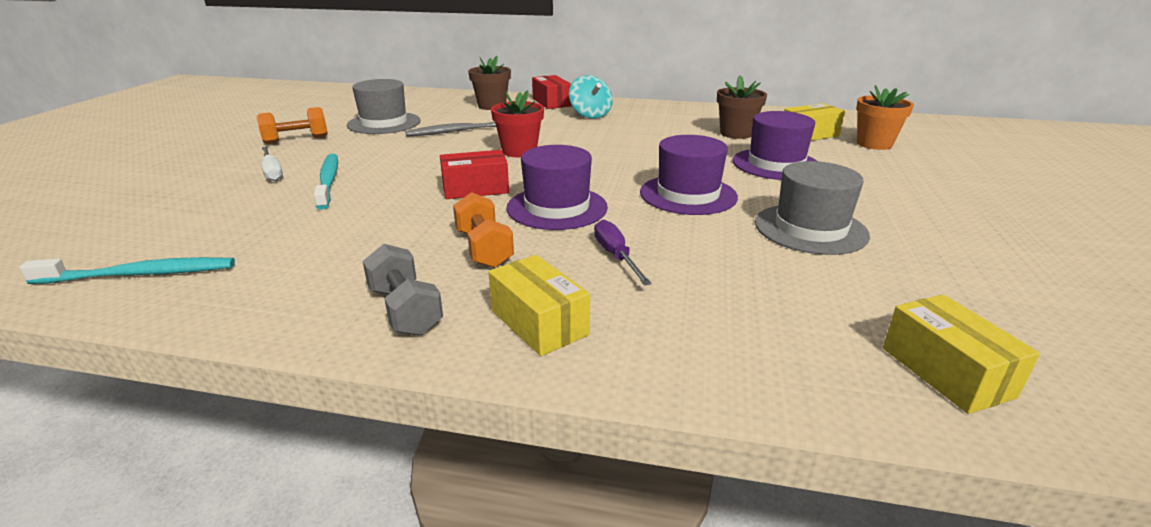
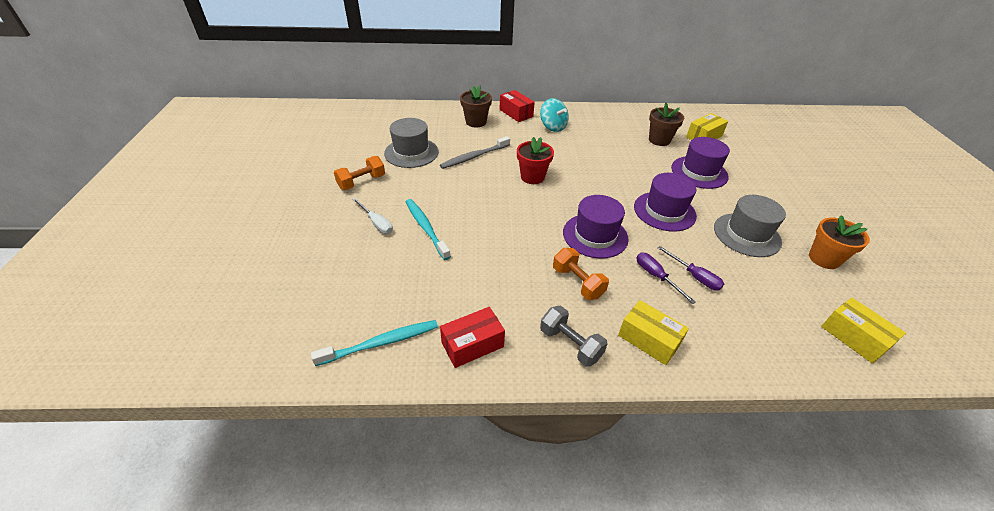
camera: 15 degrees left, 15 degrees up
(475, 189) = (531, 223): red box -> red box (472, 344)
(681, 262) = (694, 276): none -> purple screwdriver
(874, 144) = (745, 143): orange flower pot -> orange flower pot (824, 259)

